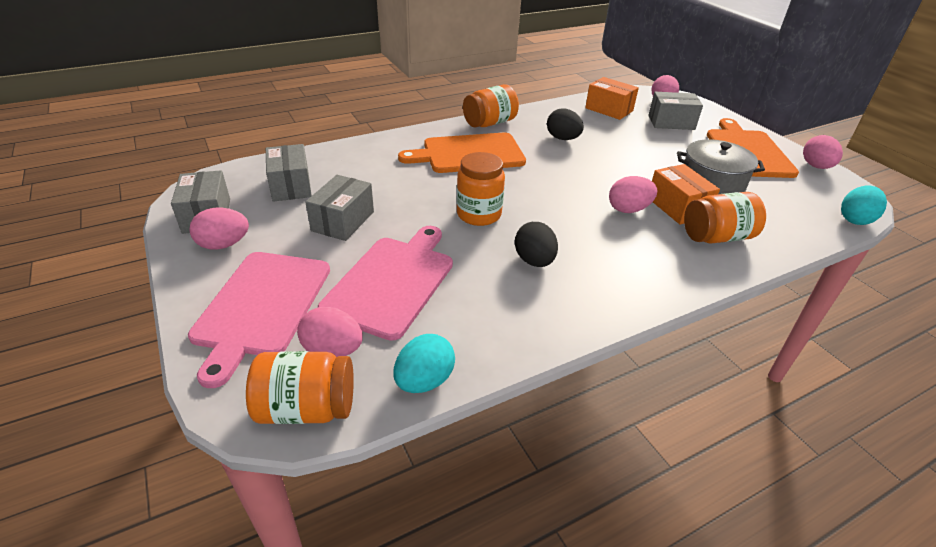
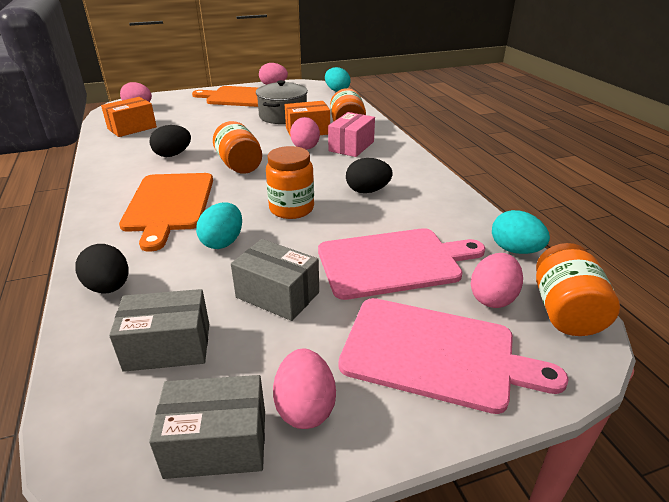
camera: 80 degrees left, 5 degrees down
(353, 154) = (109, 287): none -> black egg
(392, 282) = (393, 262): pink cutting board -> pink cutting board turned 135 degrees clockwise
(414, 187) = (223, 242): none -> turquoise egg
(489, 123) = (106, 186): orange jar -> orange jar (239, 165)
(652, 243) = (351, 146): none -> pink box
(671, 122) = (178, 110): grey box -> none

